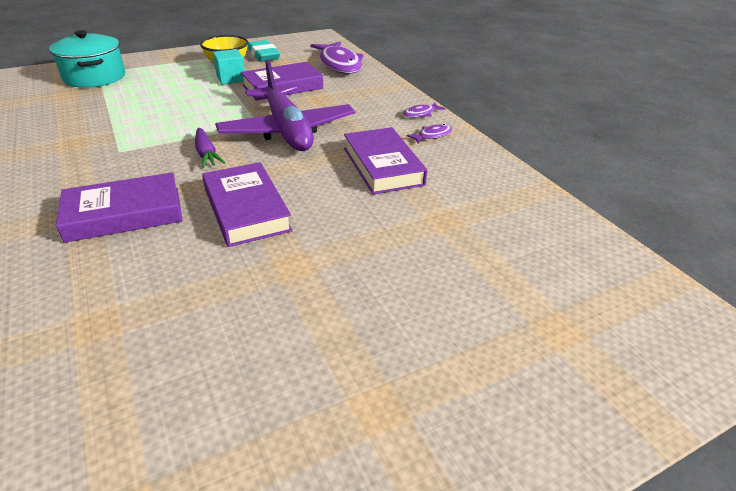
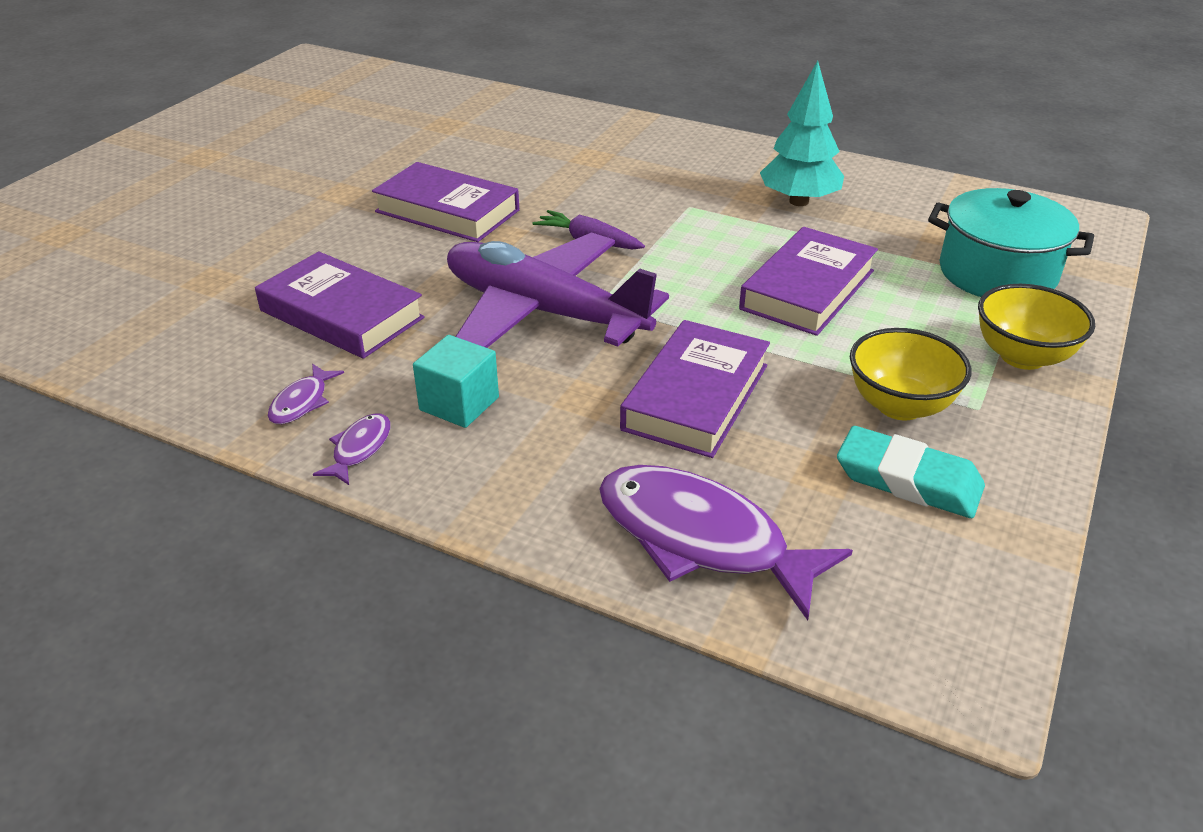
camera: 145 degrees right, 0 degrees up
(69, 130) = (798, 201): none -> turquoise tree
(124, 214) = (555, 169): purple book -> purple book (807, 290)
(162, 60) = (1022, 356): none -> yellow bowl
(231, 79) = (815, 372): turquoise cube -> turquoise cube (459, 403)

